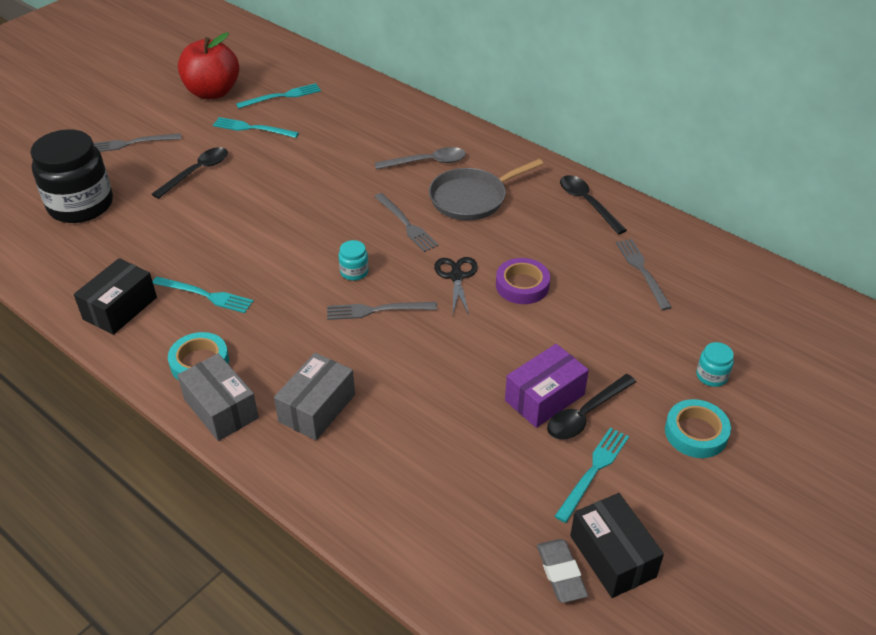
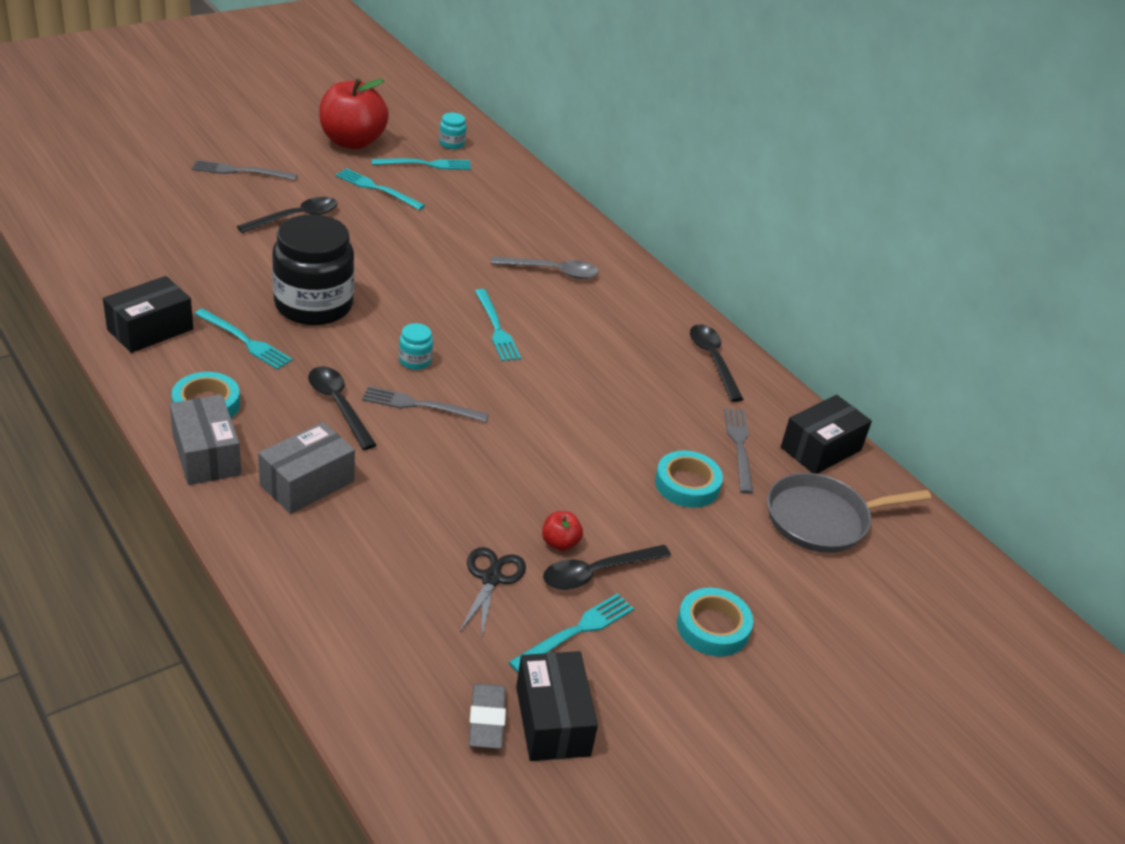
camera: 10 degrees right, 5 degrees down
(81, 205) = (158, 218): black jar -> black jar (313, 305)
(310, 330) = (338, 405): none -> black spoon
(406, 224) = (496, 328): grey fork -> turquoise fork
(456, 277) = (525, 395): black scissors -> black scissors (491, 578)
(471, 198) = (583, 321): grey pan -> grey pan (822, 519)
(522, 285) = (594, 424): purple tape -> none
(544, 397) = (560, 543): purple box -> red apple
(618, 315) = (687, 484): none -> turquoise tape
(703, 254) = (821, 449): none -> black box
(711, 376) = (762, 575): turquoise jar -> turquoise jar (452, 143)

